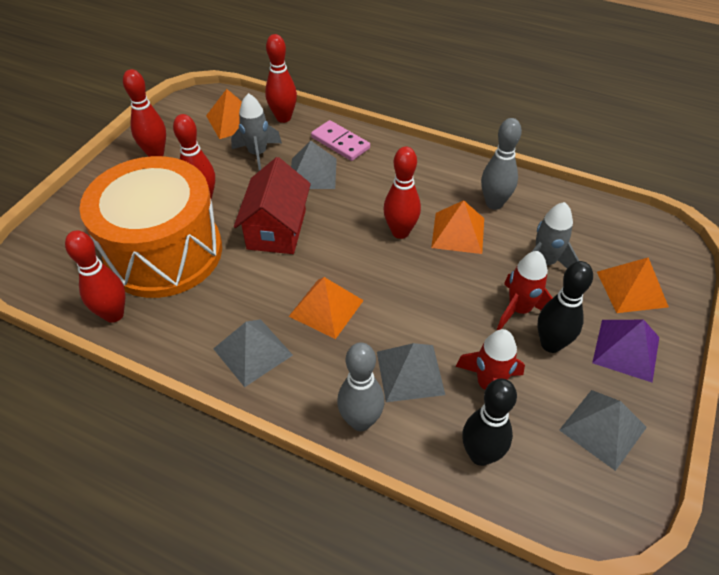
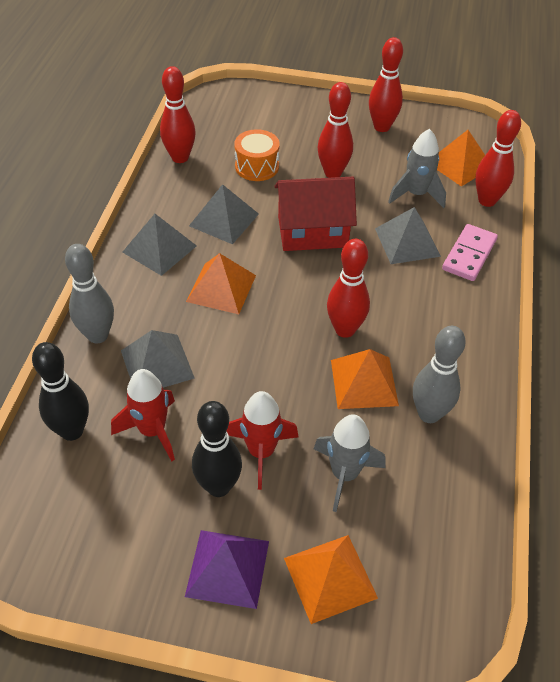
camera: 75 degrees right, 0 degrees up
(164, 252) = (257, 166): orange drum -> orange drum, size x0.41
(603, 428) = (114, 541): grey pyramid -> grey pyramid (224, 220)

